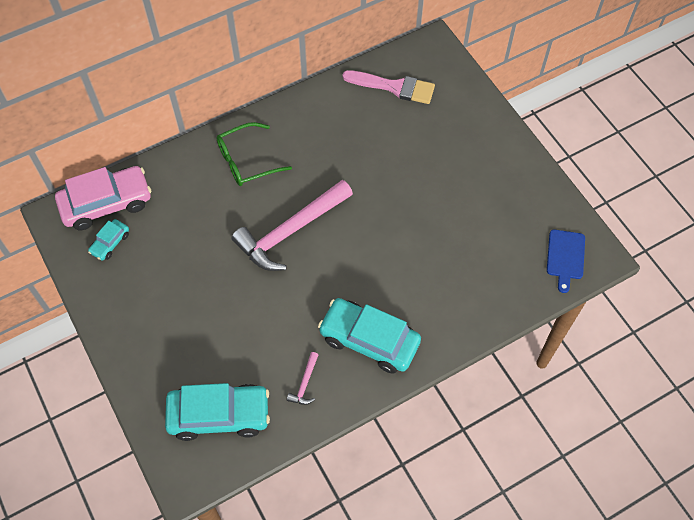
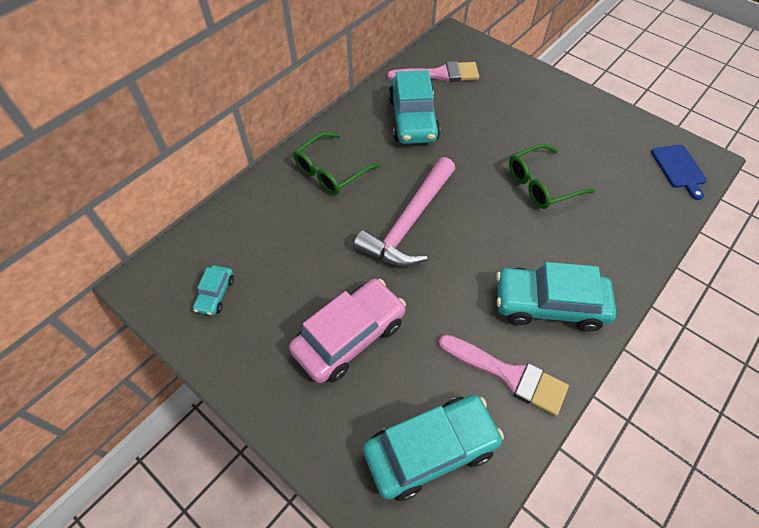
camera: 20 degrees left, 5 degrees down
(106, 203) = (195, 254): pink car -> pink car (349, 336)
(305, 383) = (508, 375): pink hammer -> pink brush
(344, 129) = (413, 119): none -> turquoise car
(426, 232) = (541, 184): none -> green glasses

